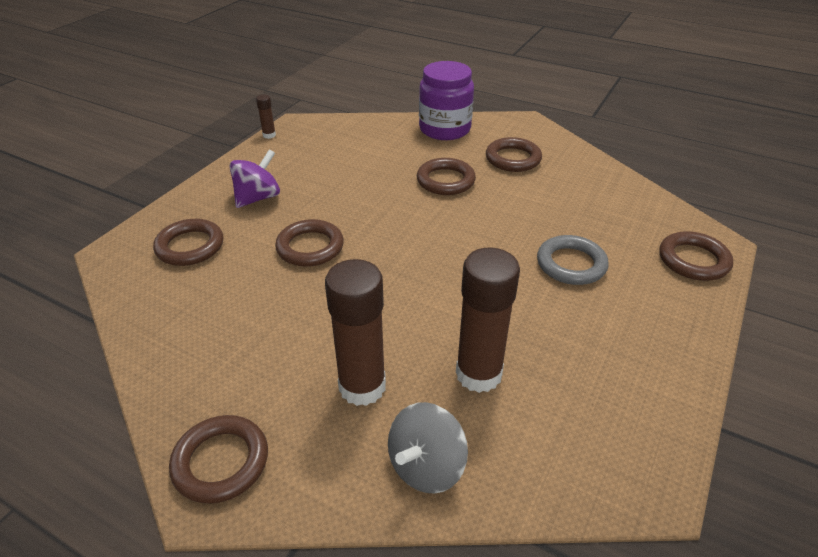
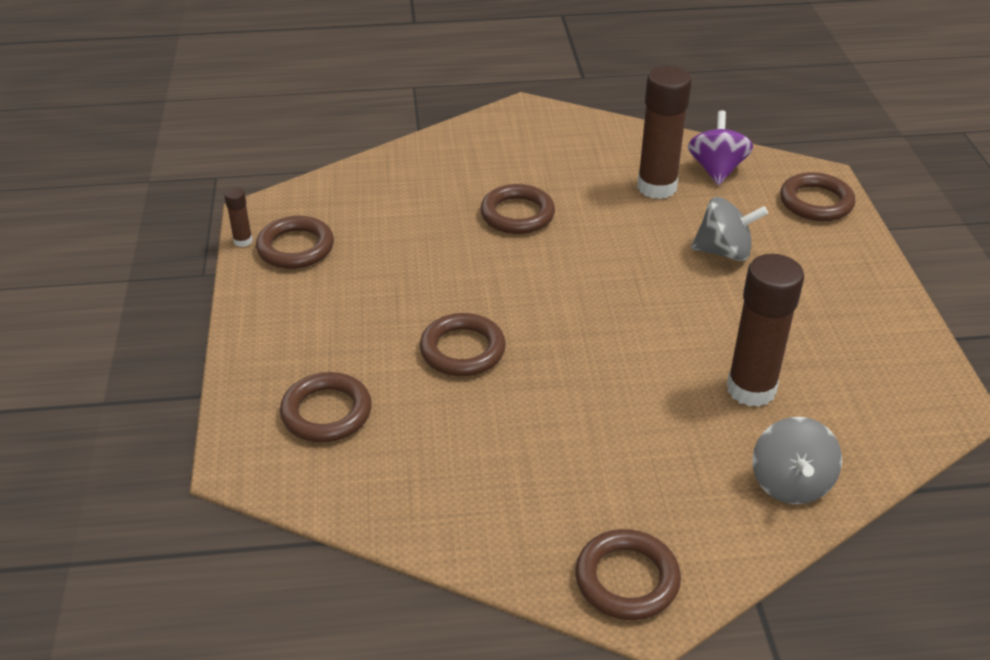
camera: 35 degrees left, 0 degrees up
(258, 198) = (332, 323): purple spinning top -> purple spinning top (716, 170)
(362, 386) = (670, 452): brown glue stick -> brown glue stick (656, 187)
(444, 129) = (447, 152): purple jar -> none
(513, 159) = (558, 160): brown ring -> brown ring (295, 247)
(571, 264) = (724, 252): grey ring -> grey spinning top

